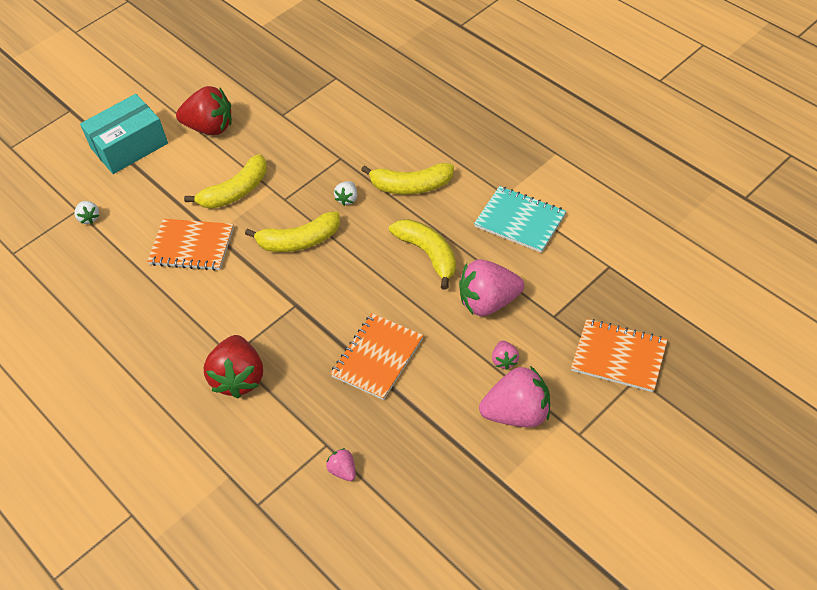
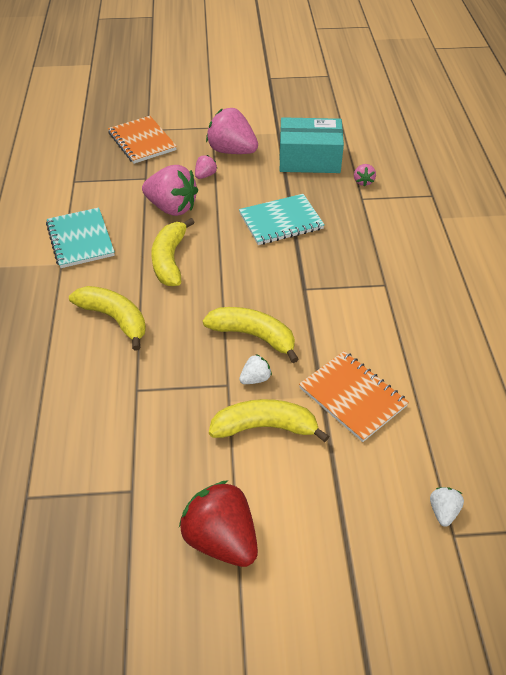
camera: 145 degrees left, 5 degrees down
(129, 146) = (336, 591): turquoise box -> turquoise box (309, 159)
(239, 378) = (391, 266): red strawberry -> none
(347, 199) = (175, 344): white strawberry -> white strawberry (255, 378)
(377, 358) = (281, 221): orange notebook -> turquoise notebook

